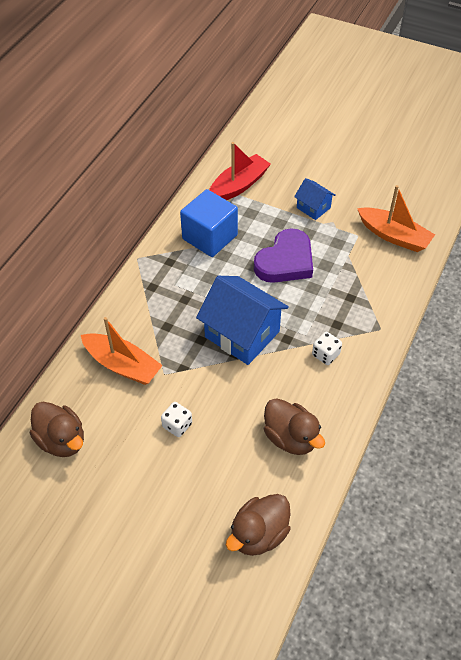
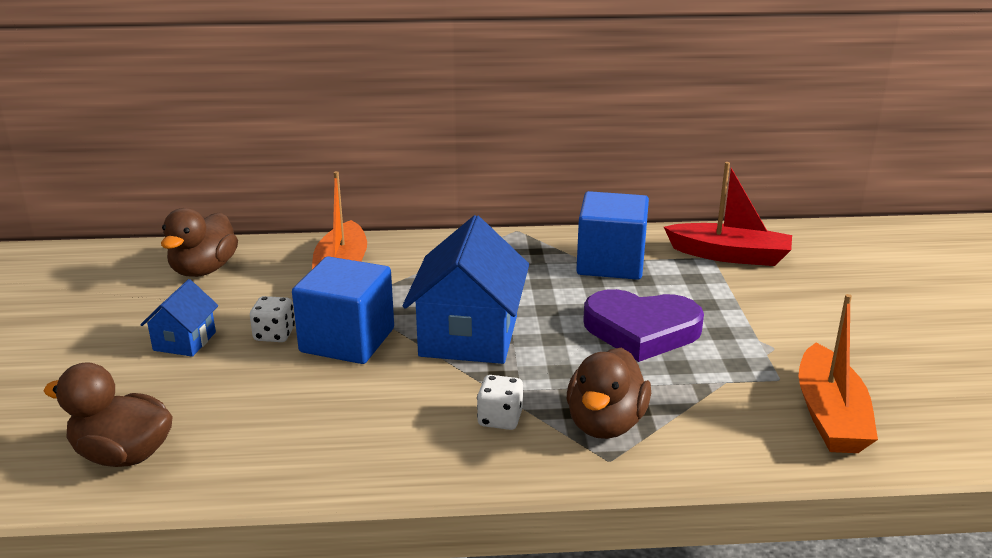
camera: 60 degrees right, 25 degrees down
(208, 391) = (347, 340): none -> blue cube
(291, 438) = (314, 433): brown duck -> brown duck (605, 424)
(313, 208) = (777, 322): blue house -> blue house (185, 341)

